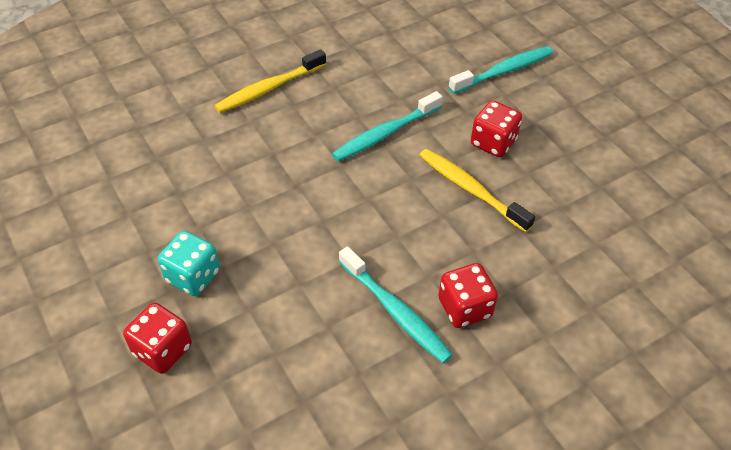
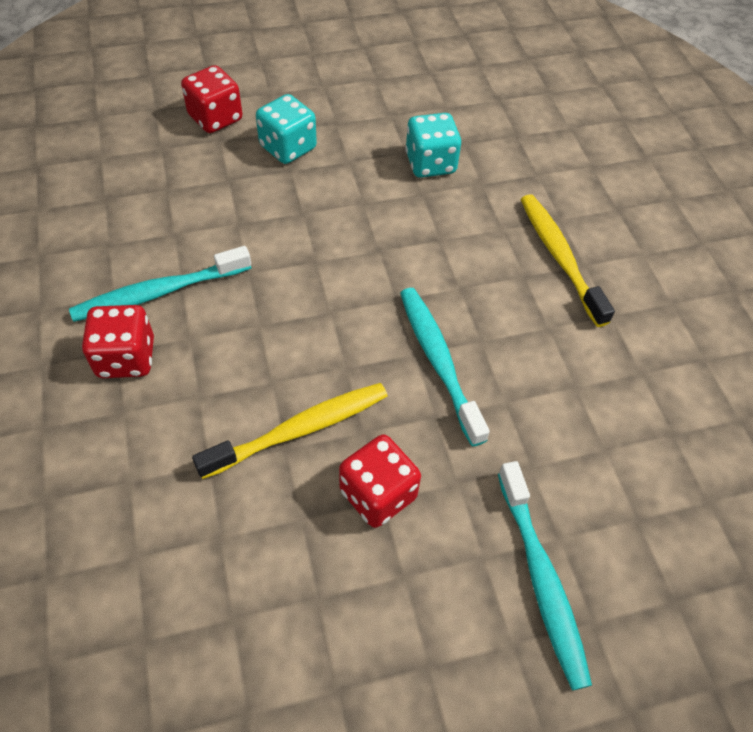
camera: 105 degrees right, 5 degrees up
(188, 173) = (430, 163): none -> turquoise dice

